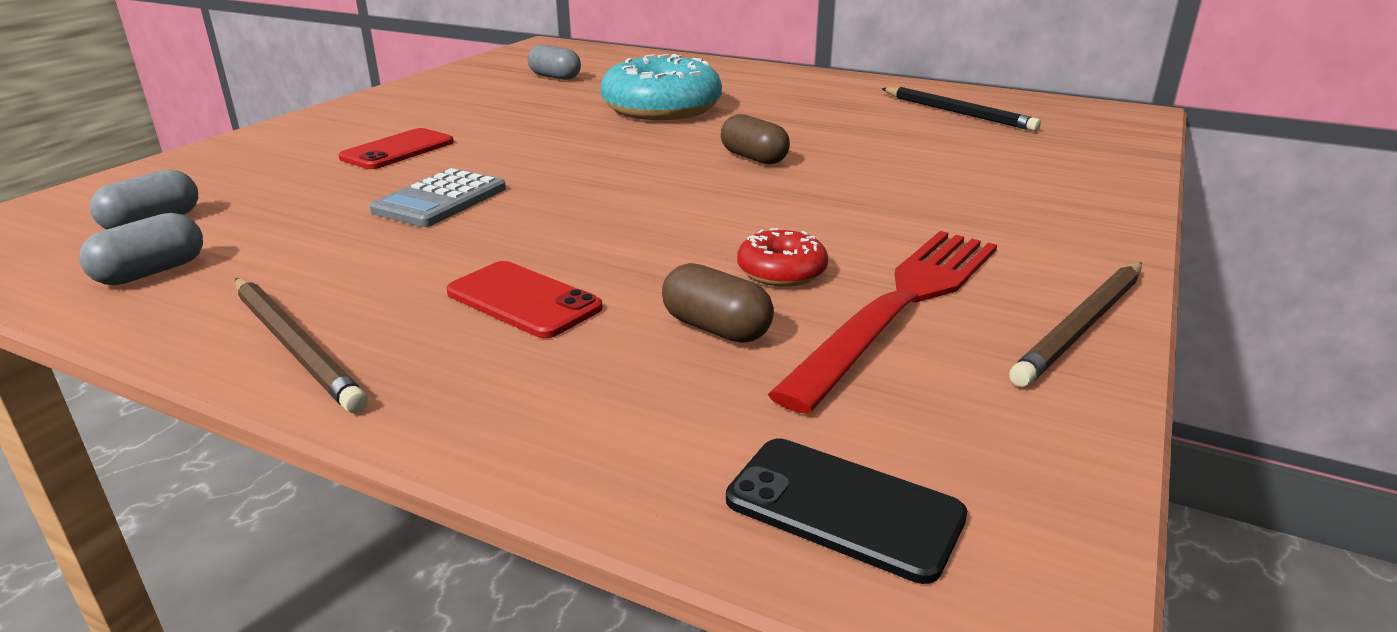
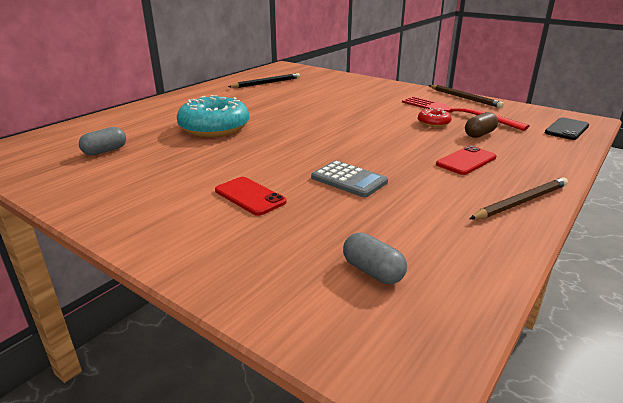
camera: 80 degrees left, 0 degrees up
(151, 272) = (454, 254): grey capsule -> none
(754, 158) = (310, 117): brown capsule -> none

